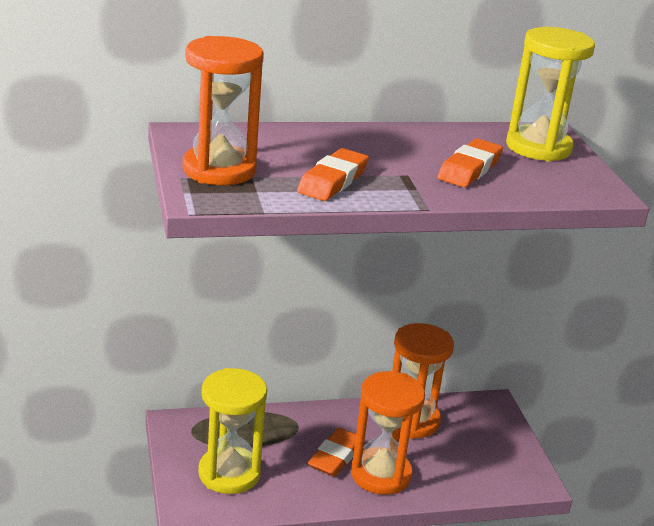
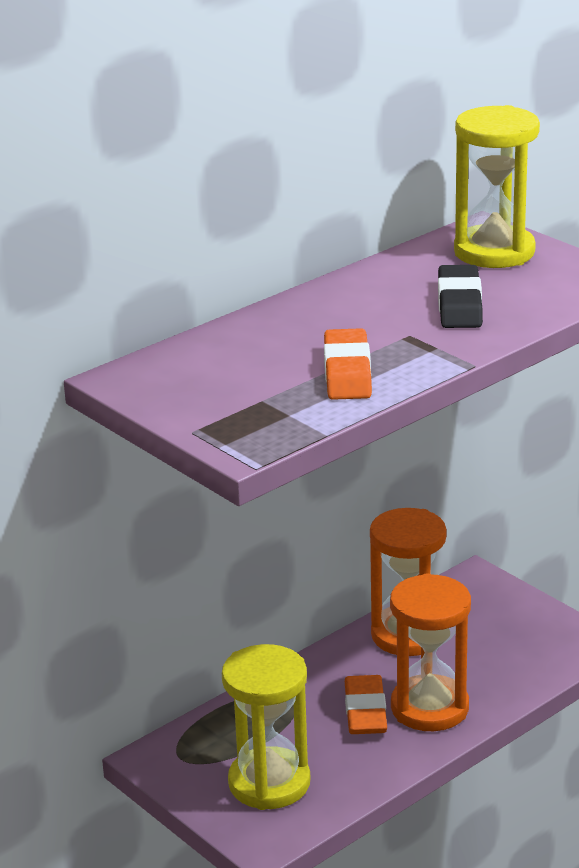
camera: 25 degrees left, 0 degrees up
(219, 170) = (219, 406): orange hourglass -> none
(469, 169) = (459, 304): orange eraser -> black eraser

